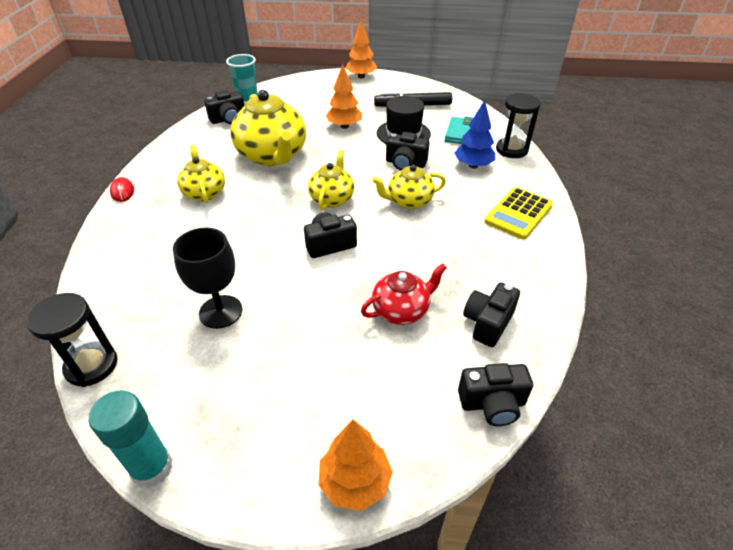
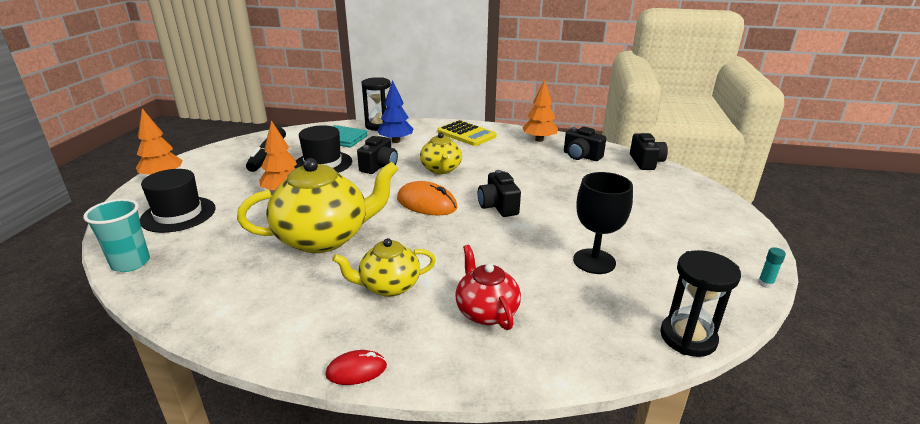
camera: 85 degrees left, 15 degrees down
(152, 468) = (765, 284): turquoise glue stick -> turquoise glue stick, size x0.44
(228, 119) = (192, 277): black camera -> none
(306, 95) = (178, 214): none -> black hat
(332, 199) = (426, 203): yellow teapot -> orange mouse
(355, 482) = (722, 204): orange tree -> orange tree (539, 140)
(401, 310) = (575, 182): red teapot -> red teapot (486, 312)

